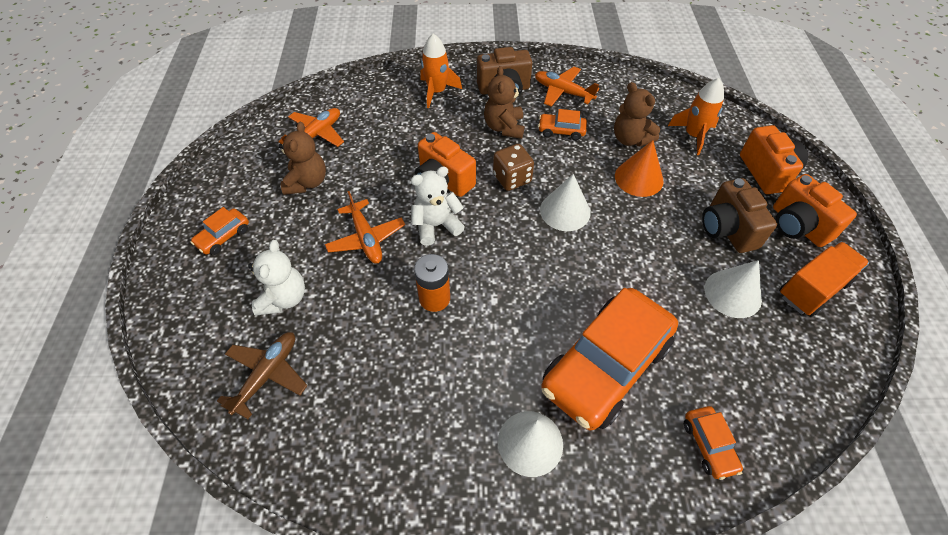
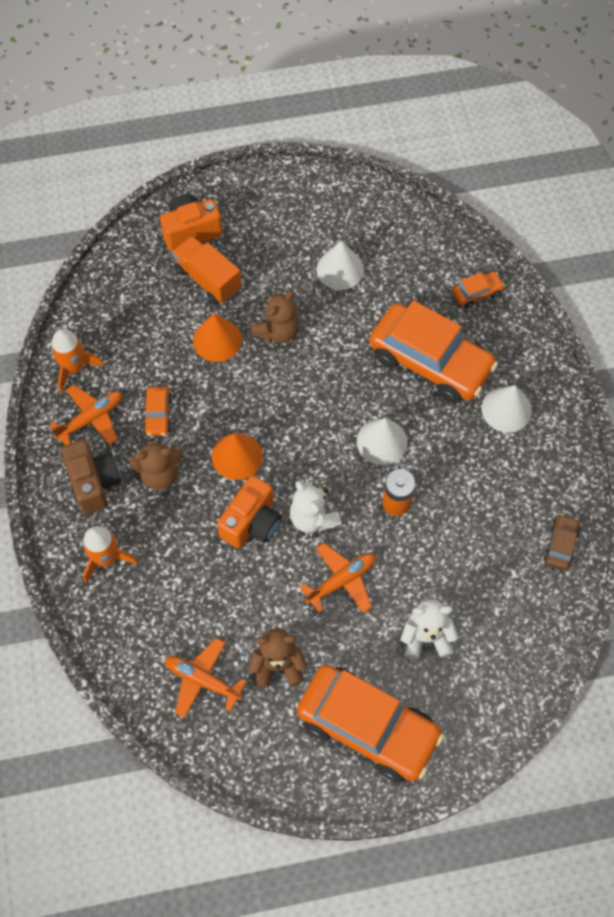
camera: 100 degrees left, 10 degrees up
(224, 237) = (368, 726): orange car -> orange car, size x2.37
(267, 375) = (503, 623): brown plane -> none
(334, 465) = (560, 545): none -> brown car
(512, 178) = (237, 456): brown dice -> orange cone
(563, 92) = (91, 419): orange plane -> orange plane turned 150 degrees counterclockwise
(565, 211) = (272, 403): white cone -> white cone (382, 441)
(630, 139) = (161, 348): brown teddy bear -> brown teddy bear (278, 331)
(693, 135) = (147, 290): orange rocket -> orange rocket (74, 368)
(727, 229) = (270, 269): brown camera -> none
(798, 226) = (255, 214): orange camera -> none
(813, 289) = (323, 212): orange truck -> orange truck (208, 279)

